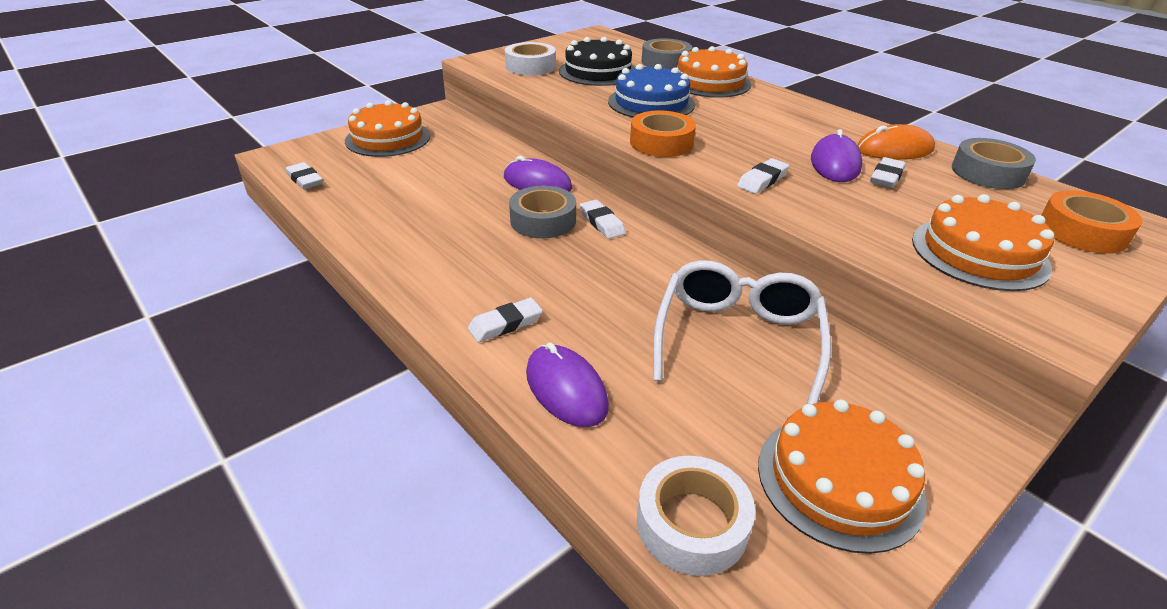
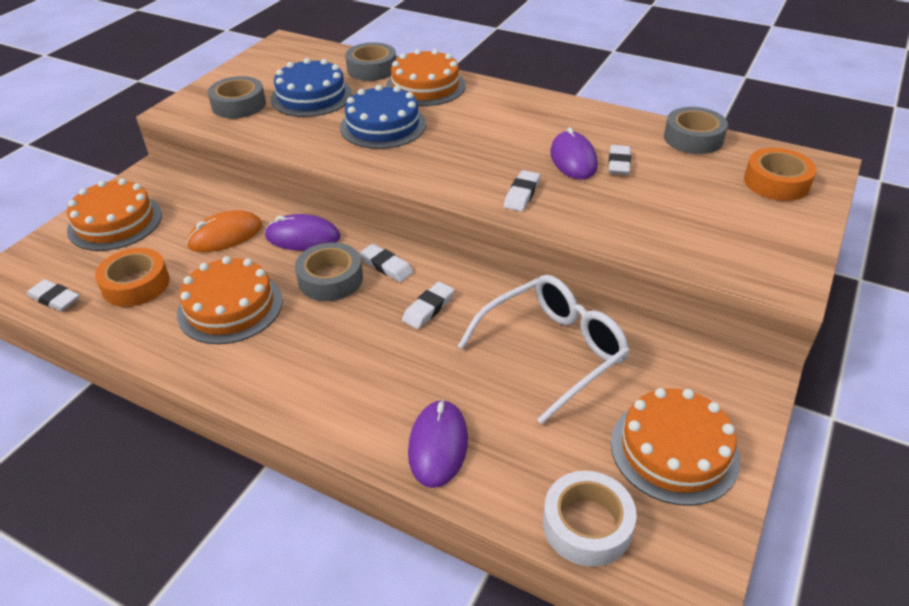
camera: 20 degrees left, 5 degrees up
(505, 324) = (353, 400): white eraser -> white eraser (428, 308)
(530, 66) = (239, 105): white tape -> grey tape
(566, 389) = (438, 445): purple mouse -> purple mouse turned 60 degrees clockwise
(598, 71) = (311, 96): black cake -> blue cake
(661, 143) = (416, 173): orange tape -> orange tape (136, 284)
(737, 339) = (553, 351): white glasses -> white glasses turned 60 degrees clockwise
(894, 149) = (614, 130): orange mouse -> orange mouse (225, 235)
(979, 253) = (713, 225): orange cake -> orange cake (230, 307)

